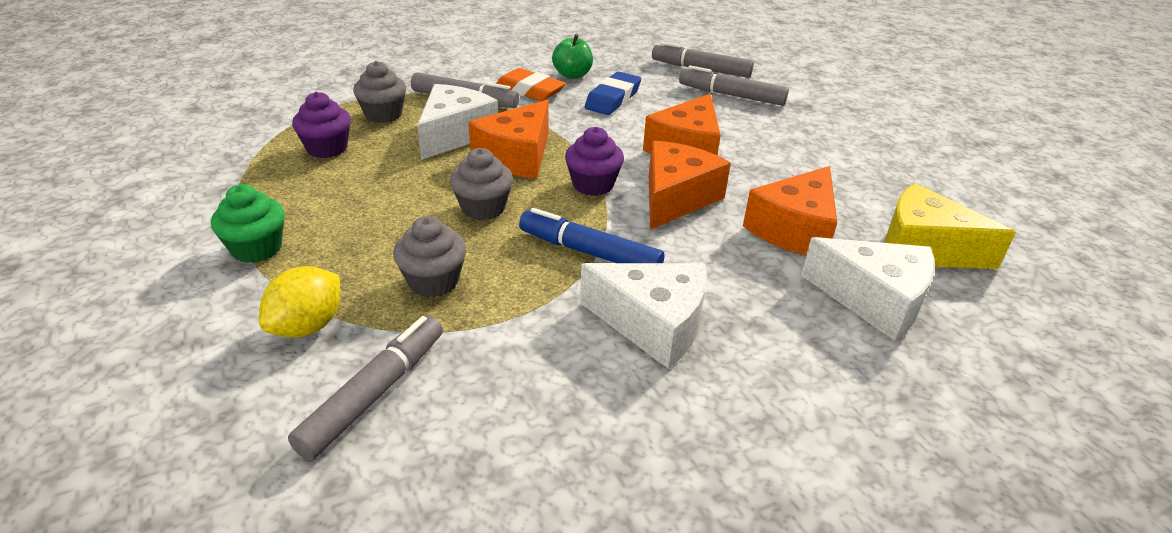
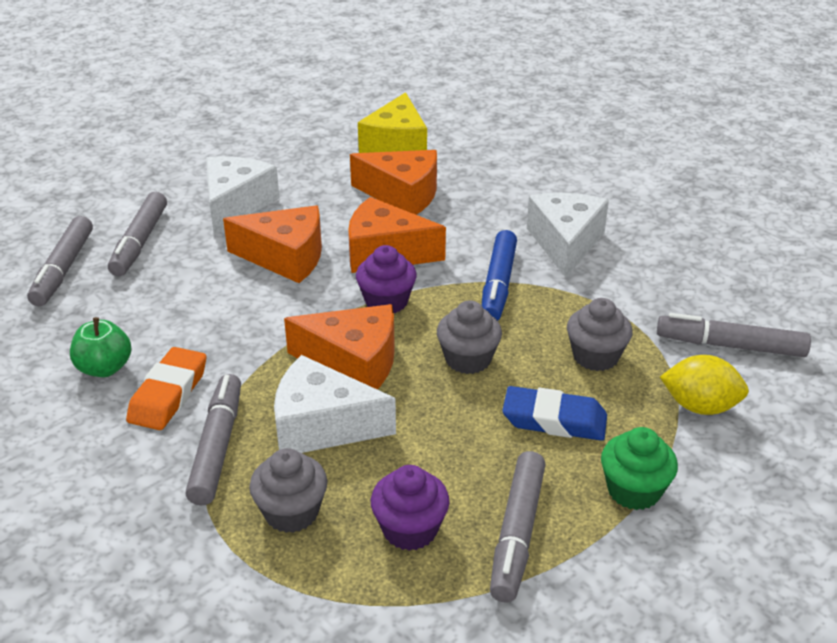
camera: 105 degrees left, 0 degrees up
(278, 186) = (517, 533): none -> grey marker
(613, 99) = (175, 322): blue eraser -> blue eraser (554, 420)
(874, 300) = (475, 164): white cheese -> white cheese (236, 205)

